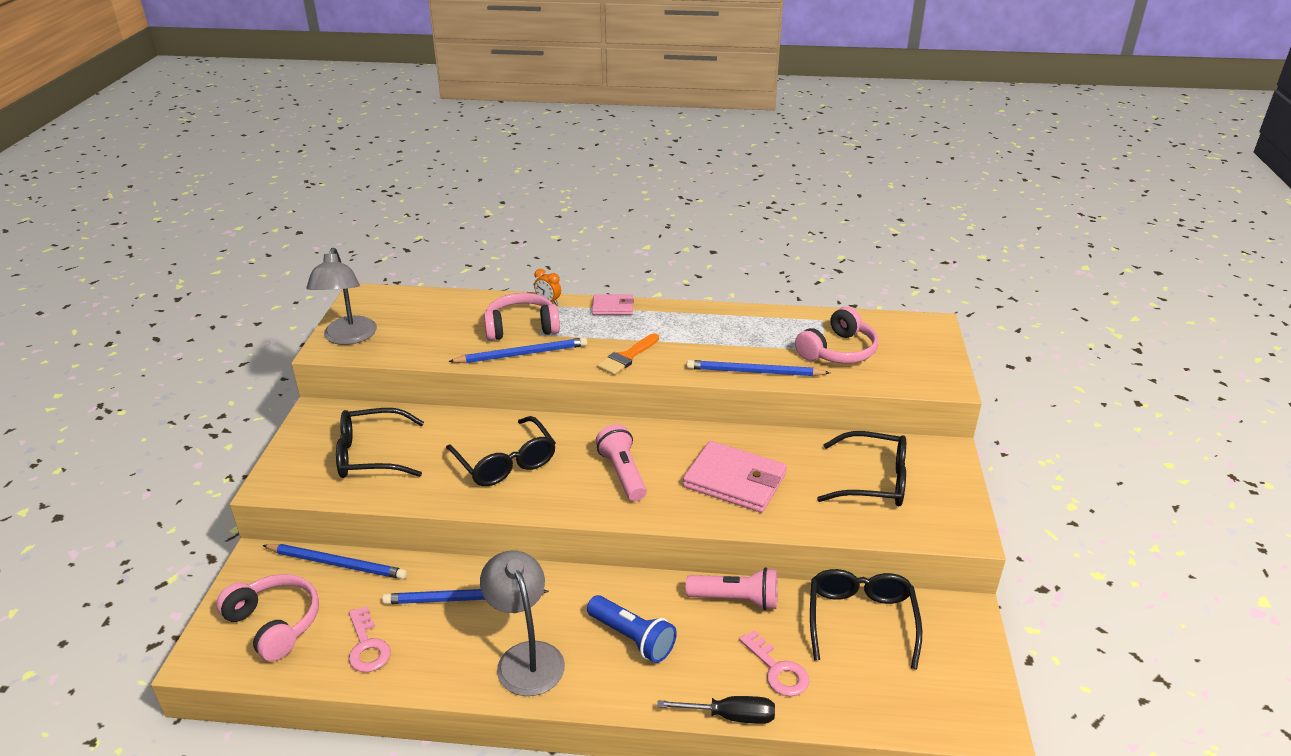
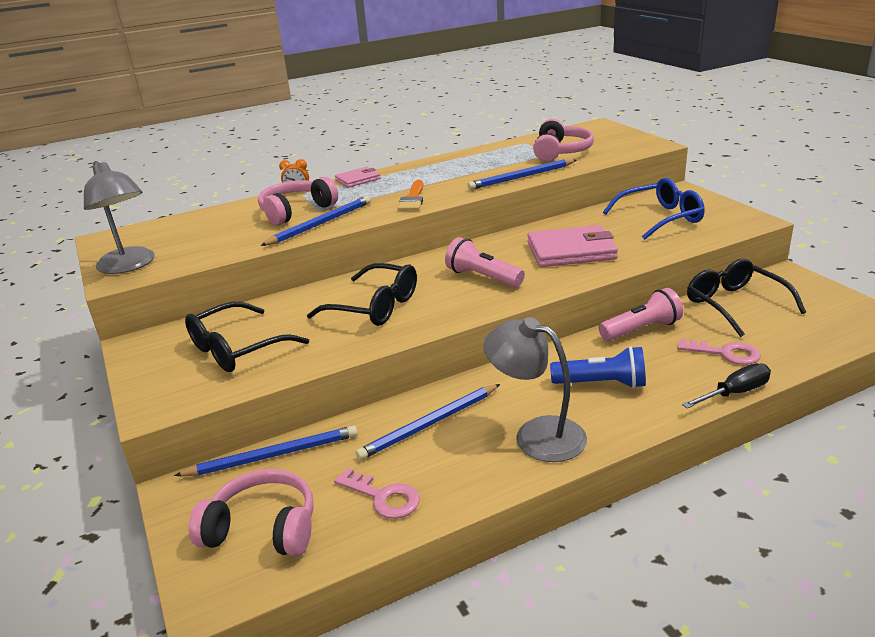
camera: 30 degrees left, 5 degrees down
(873, 481) = (660, 218): black glasses -> blue glasses

